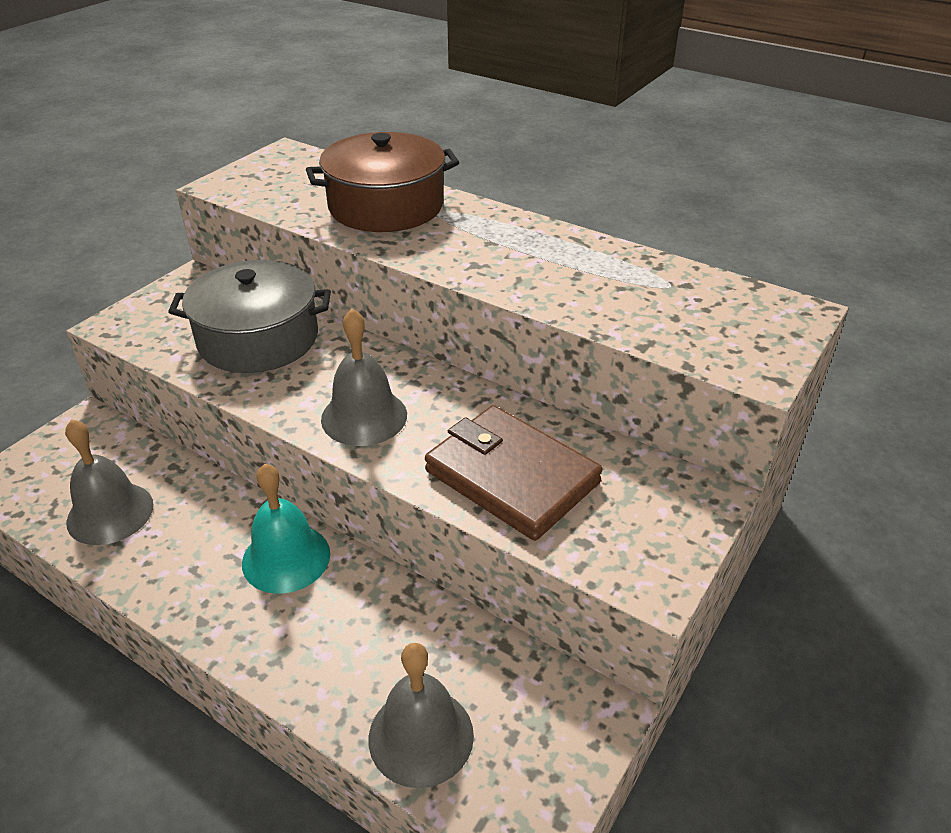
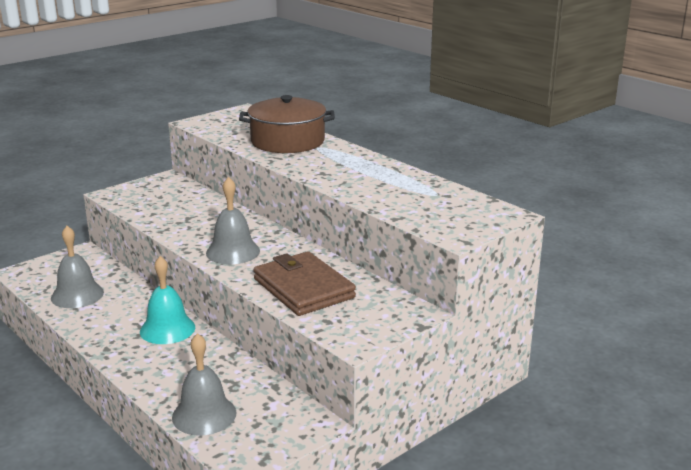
camera: 15 degrees right, 15 degrees down
(258, 338) = (191, 210): grey pot -> none

